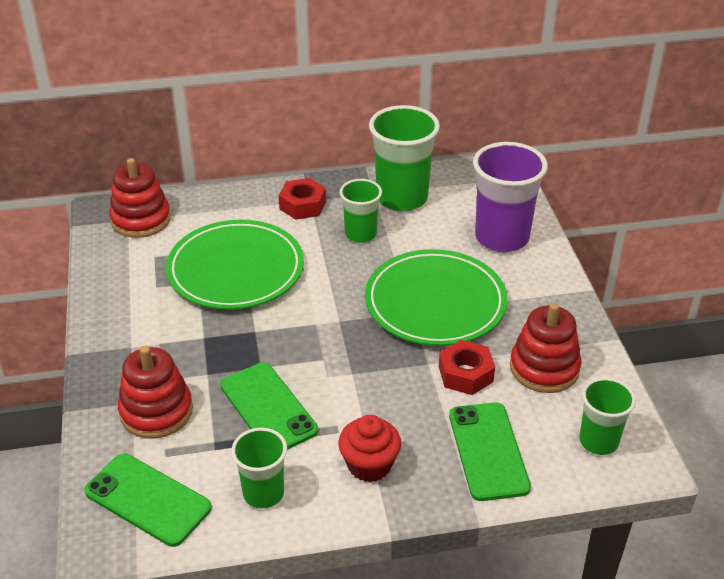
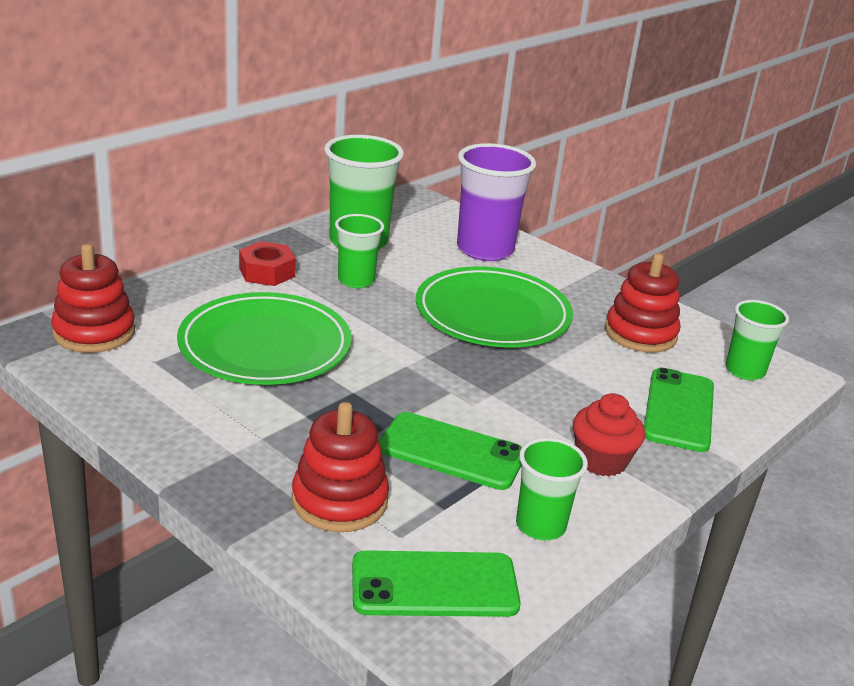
camera: 40 degrees left, 10 degrees down
(465, 374) = (587, 359): red nut -> none
(488, 451) = (678, 410): green phone -> green phone turned 60 degrees clockwise

